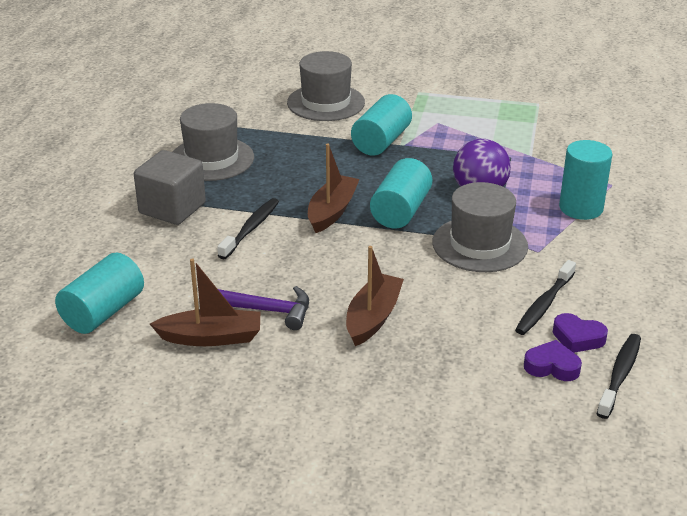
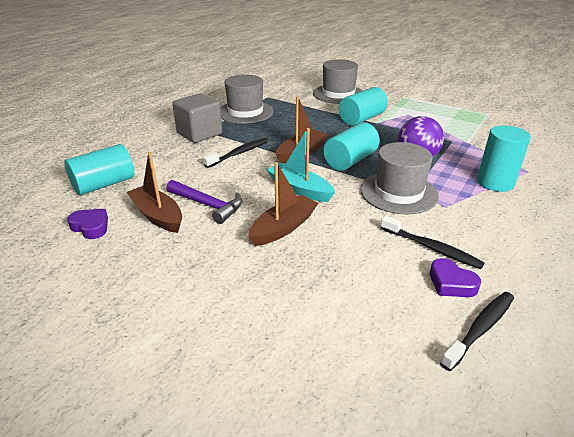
camera: 20 degrees right, 0 degrees up
(211, 337) = (157, 216): brown boat -> brown boat turned 150 degrees counterclockwise
(361, 265) = (299, 189): none -> turquoise boat
(544, 305) = (431, 248): black toothbrush -> black toothbrush turned 105 degrees counterclockwise
(552, 366) = (415, 303): purple heart -> purple heart (91, 227)

